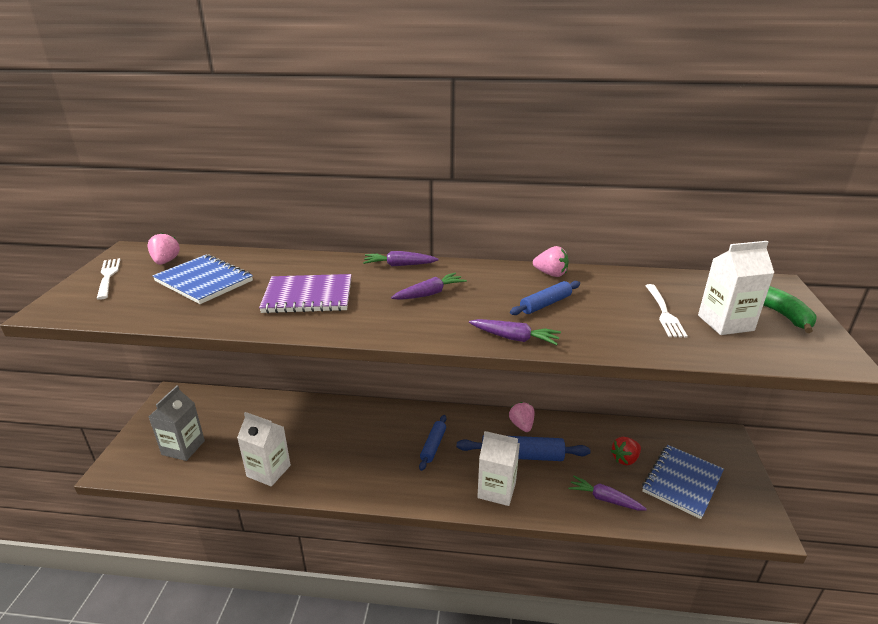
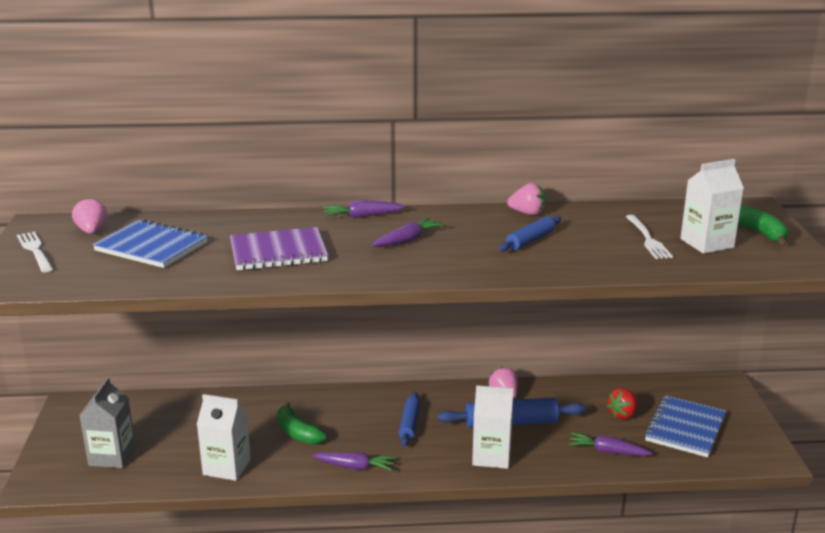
camera: 10 degrees left, 5 degrees down
(337, 443) = (297, 433): none -> green banana
(514, 338) = (508, 271): purple carrot -> purple carrot (355, 467)

